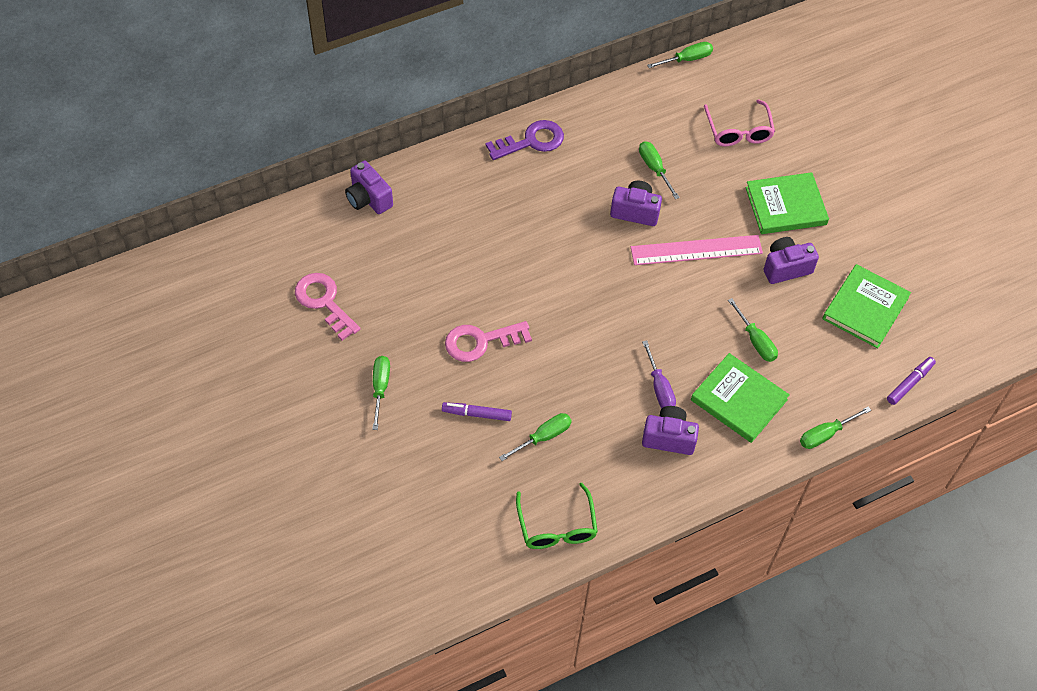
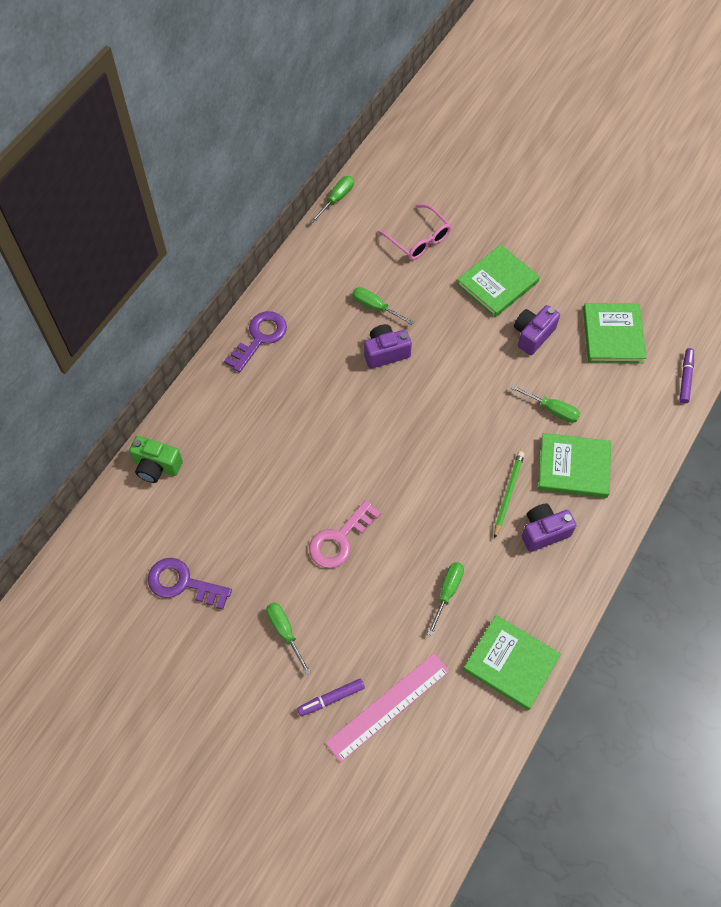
camera: 30 degrees left, 5 degrees up
(324, 302) = (182, 583): pink key -> purple key
(368, 199) = (156, 466): purple camera -> green camera
(476, 414) = (380, 605): purple marker -> purple marker (331, 698)
(557, 526) = (511, 663): green glasses -> green book
(659, 388) = (508, 494): purple screwdriver -> green pencil
(696, 250) = (455, 359): pink ruler -> pink ruler (388, 706)
(825, 434) = (655, 457): green screwdriver -> none

